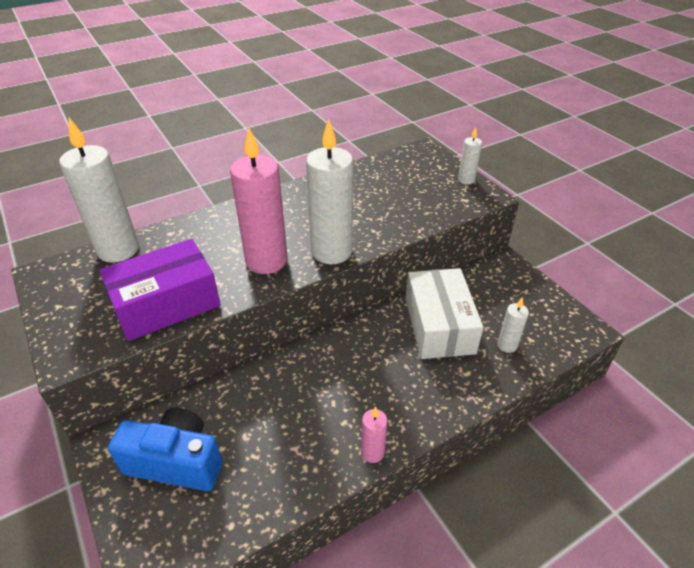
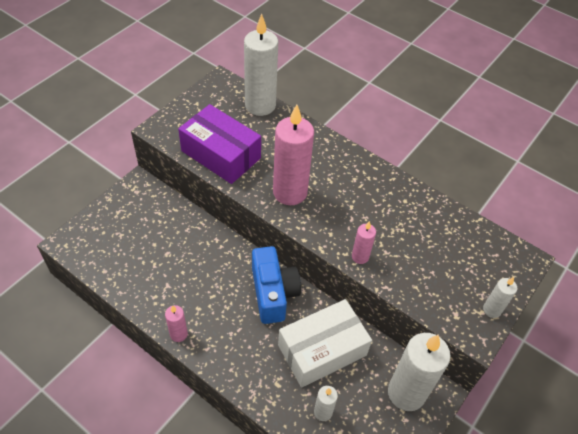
camera: 65 degrees right, 10 degrees up
(176, 462) = (137, 224): blue camera -> blue camera (273, 293)
(331, 252) = (321, 230): white candle -> white candle (406, 393)
(378, 235) = (360, 257): none -> pink candle

